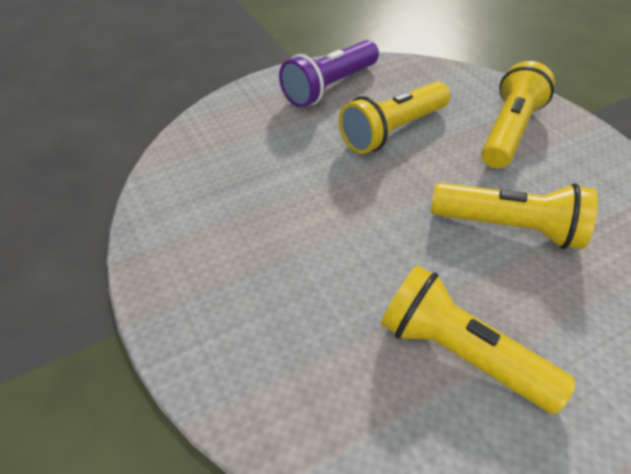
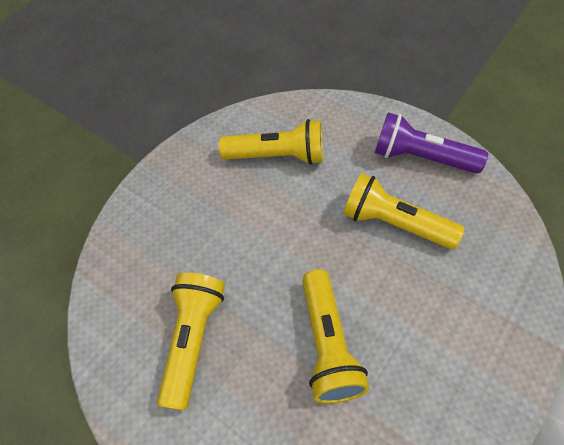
camera: 70 degrees right, 10 degrees up
(508, 131) = (460, 314): yellow flashlight -> yellow flashlight (278, 156)

